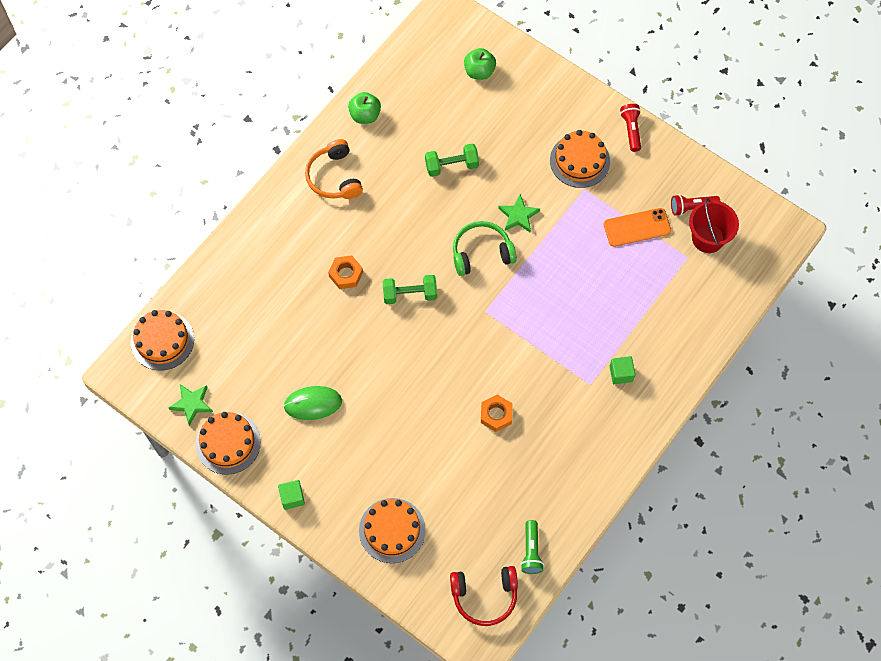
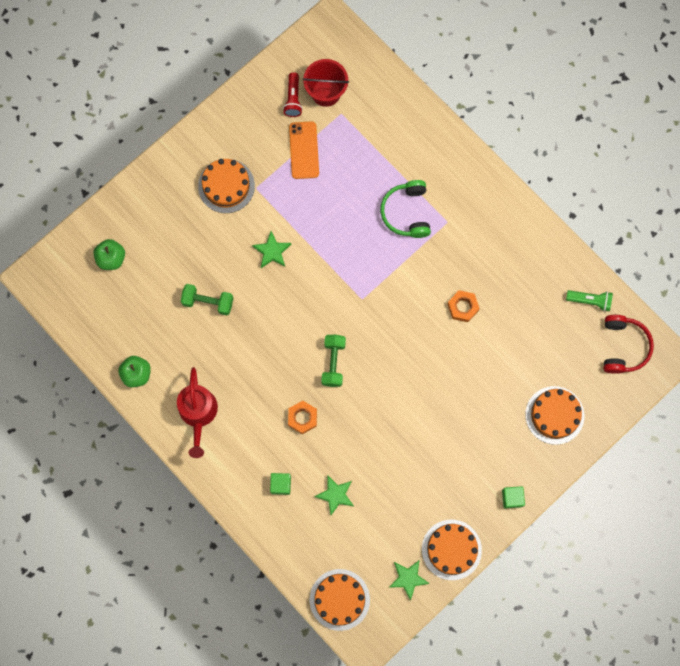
camera: 80 degrees left, 10 degrees up
(270, 319) = (335, 495): none -> green star
(313, 404) = (426, 467): green mouse -> none
(334, 177) = (198, 413): orange headphones -> red watering can
(451, 165) = (208, 302): green dumbbell -> green dumbbell turned 75 degrees counterclockwise
(481, 253) = (303, 291): green headphones -> green headphones (406, 213)
(621, 374) = (442, 194): green cube -> green cube (281, 484)
(631, 130) = (203, 134): red flashlight -> none

